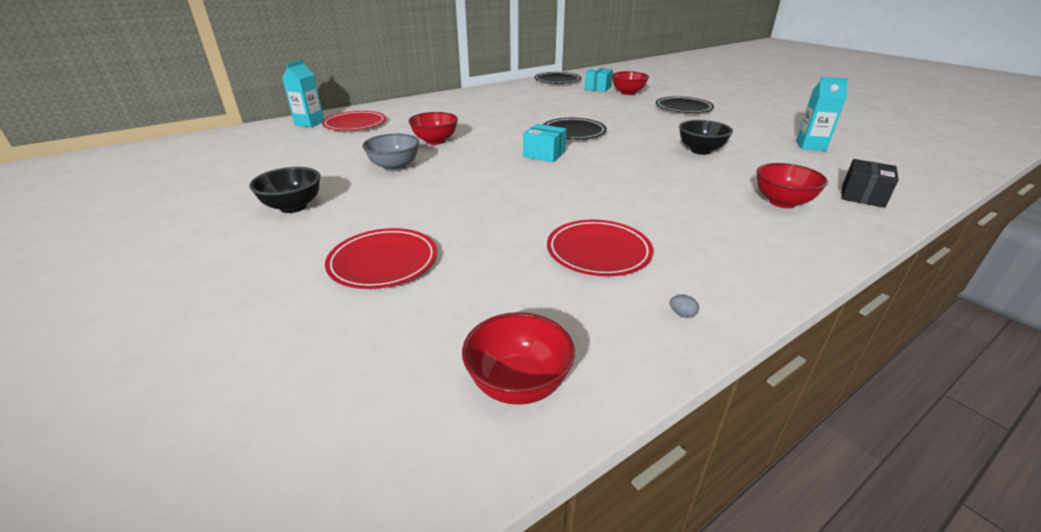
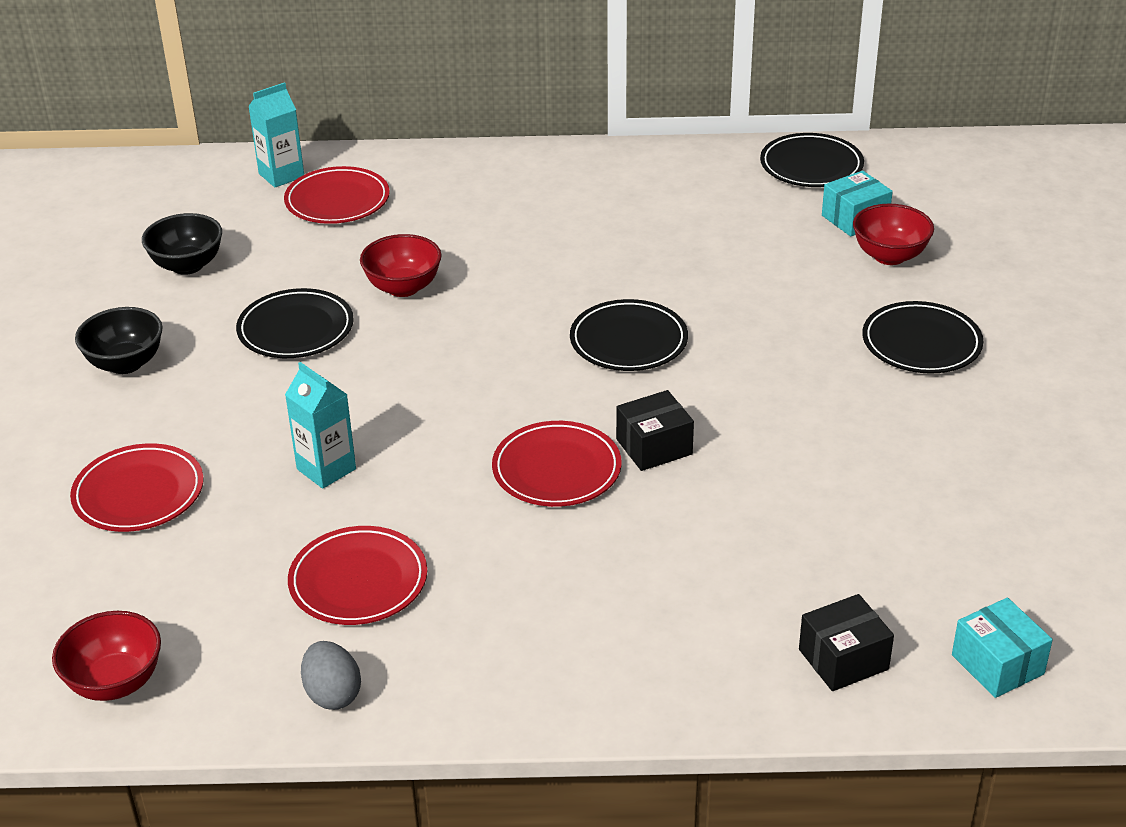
camera: 35 degrees right, 5 degrees up
(394, 167) = (296, 329): grey bowl -> black plate
(544, 154) = (516, 379): turquoise box -> turquoise box (997, 664)
(619, 176) = (556, 469): none -> red plate
(647, 157) = (654, 447): none -> black box
(682, 314) = (332, 694): grey egg -> grey egg, size x2.23
(700, 151) = (762, 466): black bowl -> black bowl (187, 265)
(782, 202) = (702, 615): red bowl -> none
(810, 146) = (974, 532): turquoise carton -> turquoise carton (326, 469)

